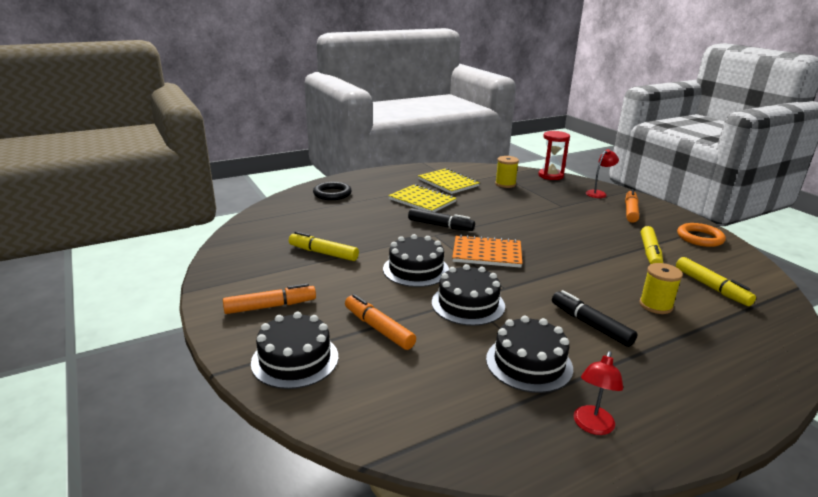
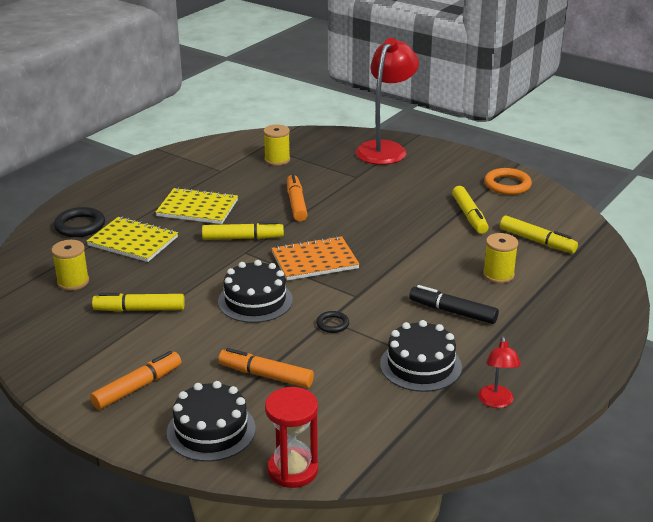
camera: 25 degrees left, 5 degrees up
(295, 224) = (73, 282): none -> yellow spool
(440, 226) = (243, 238): black marker -> yellow marker
(448, 183) = (209, 174): yellow notebook -> yellow notebook (133, 241)
(468, 304) = (332, 324): black cake -> black ring
(550, 176) = (320, 134): red hourglass -> red hourglass (293, 470)
(598, 193) = (385, 149): red lamp -> red lamp, size x2.11
(630, 211) = (429, 166): orange marker -> orange marker (296, 203)

